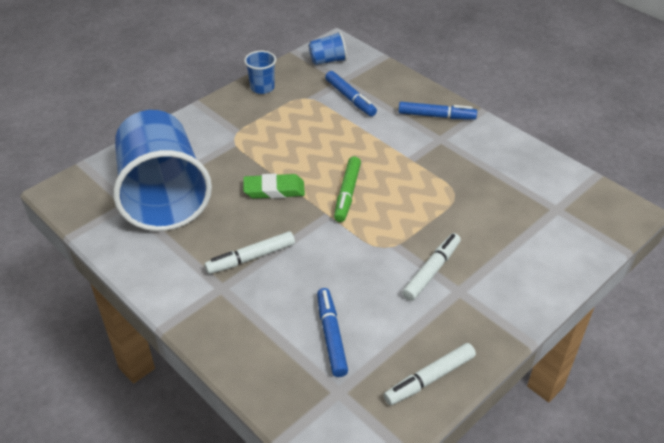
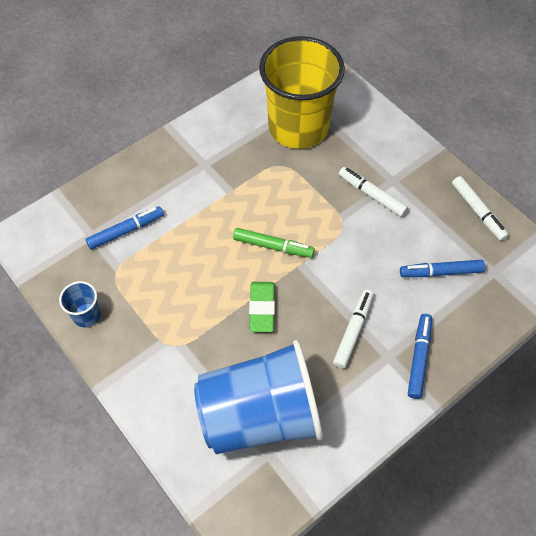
camera: 85 degrees left, 15 degrees up
(251, 258) = (353, 331): white marker -> white marker turned 135 degrees counterclockwise
(328, 60) = (50, 246): blue cup -> none
(436, 116) = (170, 162): blue marker -> blue marker (419, 358)
(513, 204) = (298, 127): none -> yellow cup

